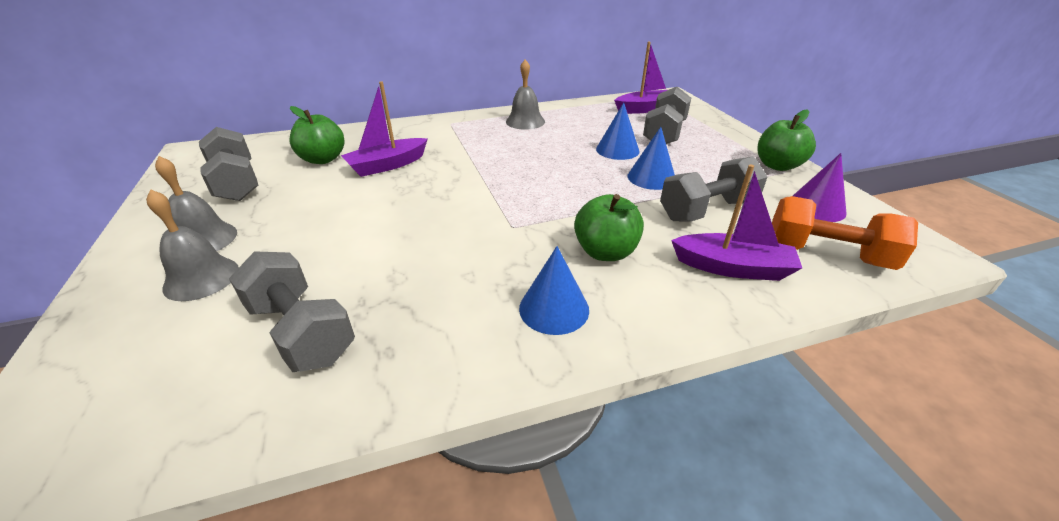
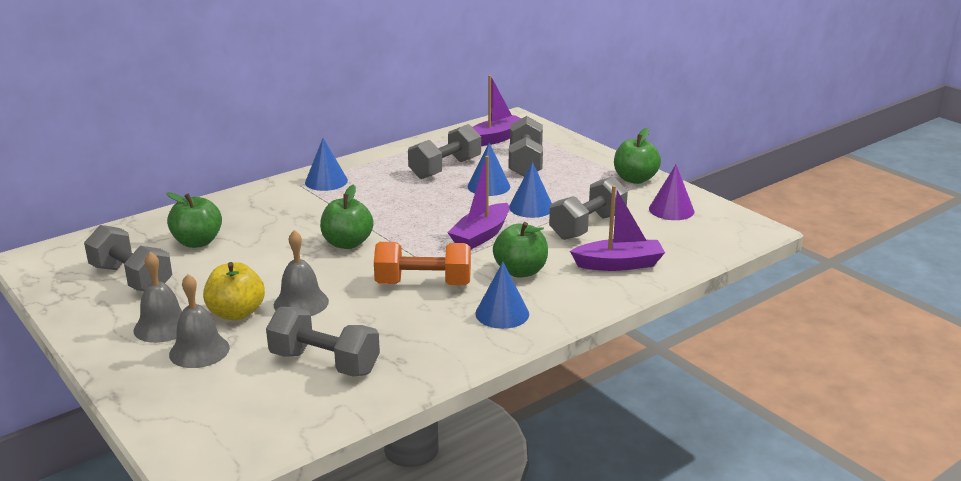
camera: 20 degrees left, 10 degrees down
(280, 240) = (236, 313): none -> yellow apple
(387, 165) = (272, 237): purple boat -> purple boat (481, 235)
(446, 184) = (347, 243): none -> green apple
(474, 124) = (326, 181): none -> blue cone
(525, 121) = (379, 170): grey bell -> grey bell (301, 303)
(585, 128) = (445, 168): none -> grey dumbbell
(826, 254) = (683, 243): orange dumbbell -> orange dumbbell (423, 284)

